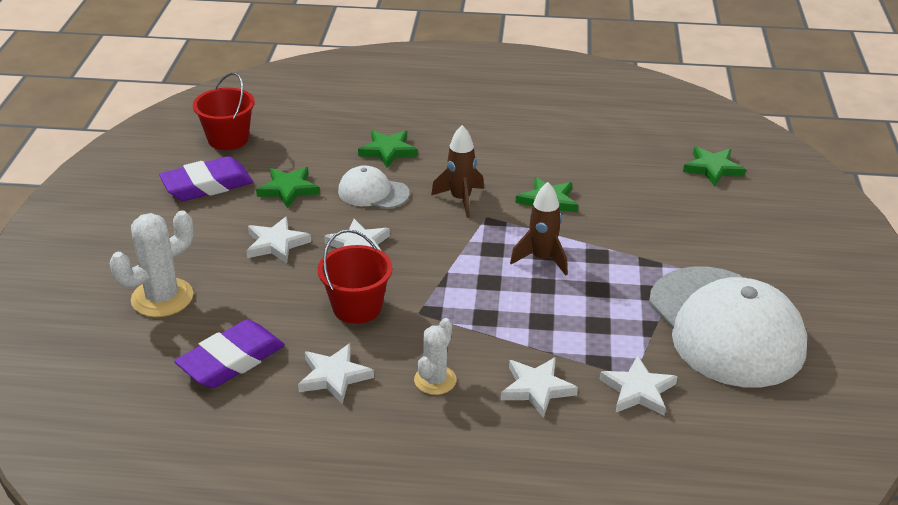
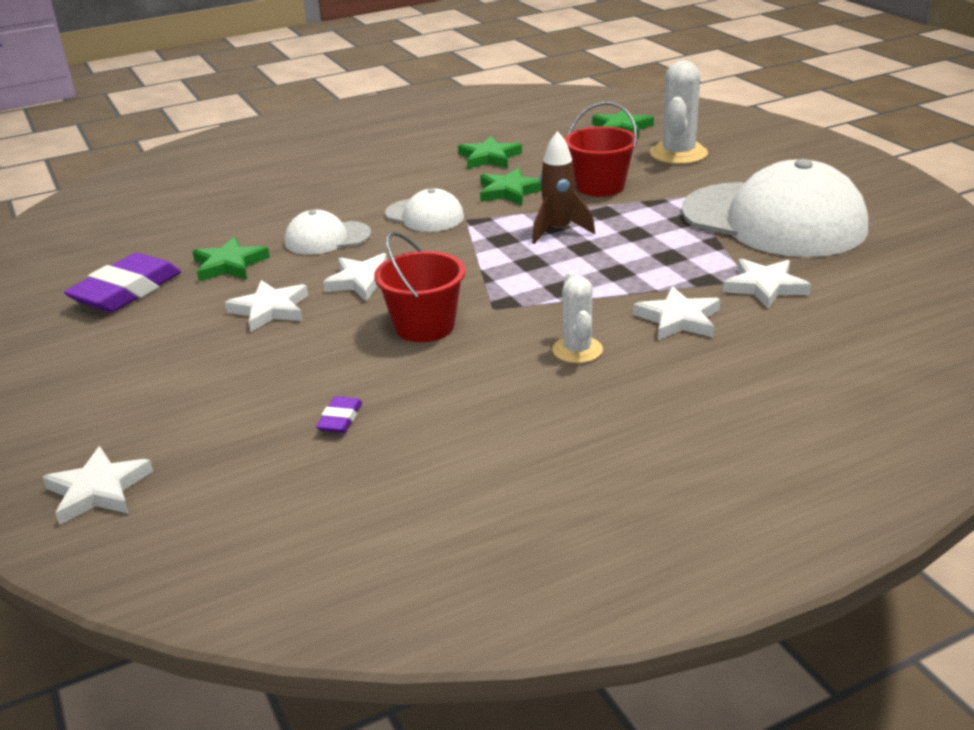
camera: 30 degrees left, 5 degrees down
(162, 298) = (187, 399): white cactus -> white cactus (678, 154)
(228, 139) = (106, 248): red bucket -> red bucket (600, 187)
(231, 360) = (340, 419): purple eraser -> purple eraser, size x0.46
(334, 376) = (471, 387): white star -> white star (98, 490)
(388, 151) = (303, 204): green star -> green star (489, 157)
(460, 200) = (425, 216): brown rocket -> white cap

